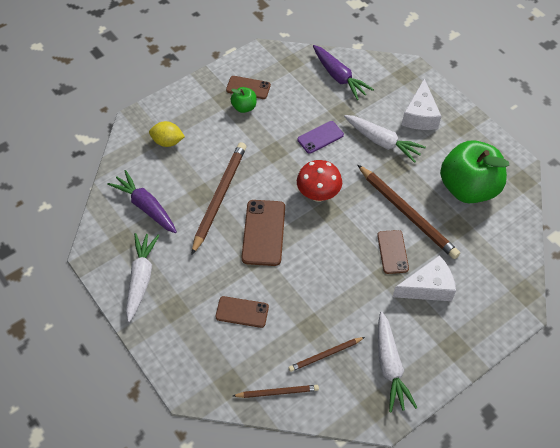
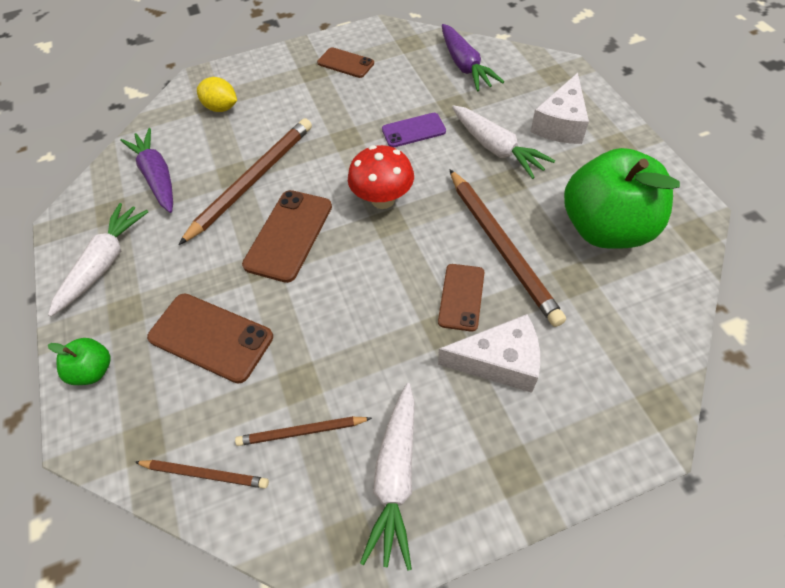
camera: 20 degrees right, 0 degrees up
(242, 312) = (211, 337): brown phone -> brown phone, size x1.56
(244, 107) = (331, 83): green apple -> green apple (94, 370)

